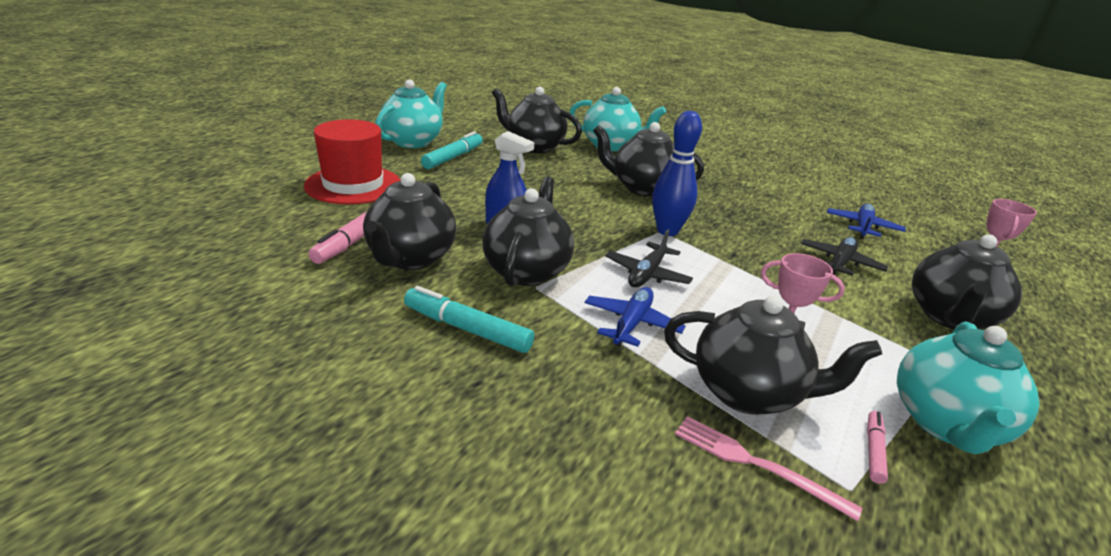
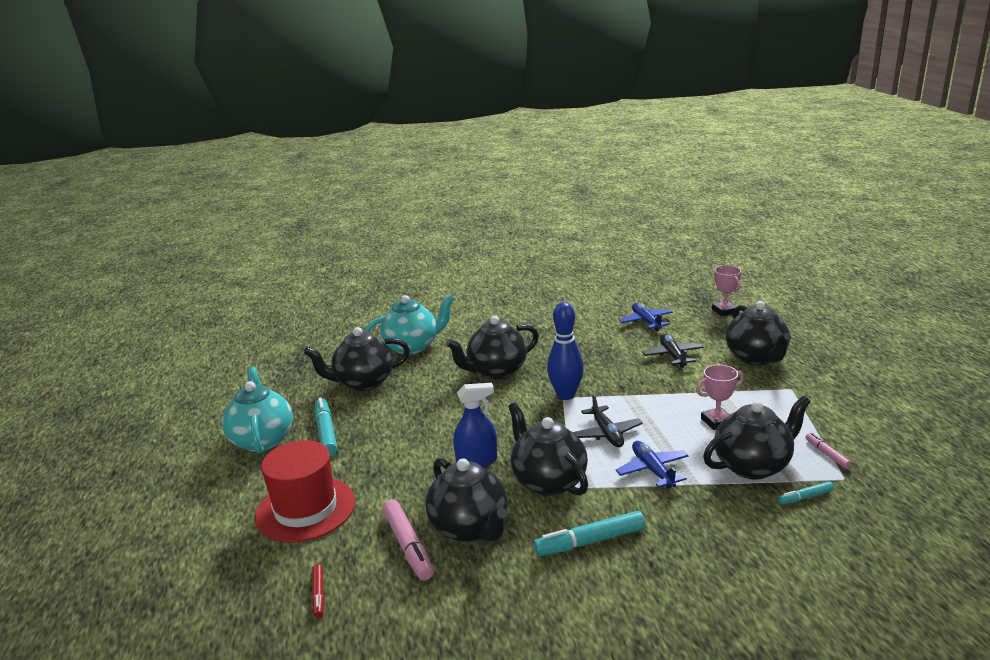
camera: 40 degrees left, 5 degrees down
(256, 228) = (318, 595): none -> red marker
(755, 464) = (805, 497): pink fork -> turquoise marker
(946, 424) = (828, 420): turquoise teapot -> none

